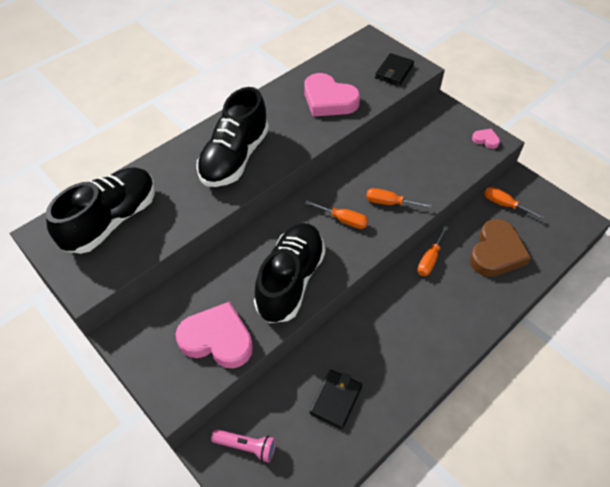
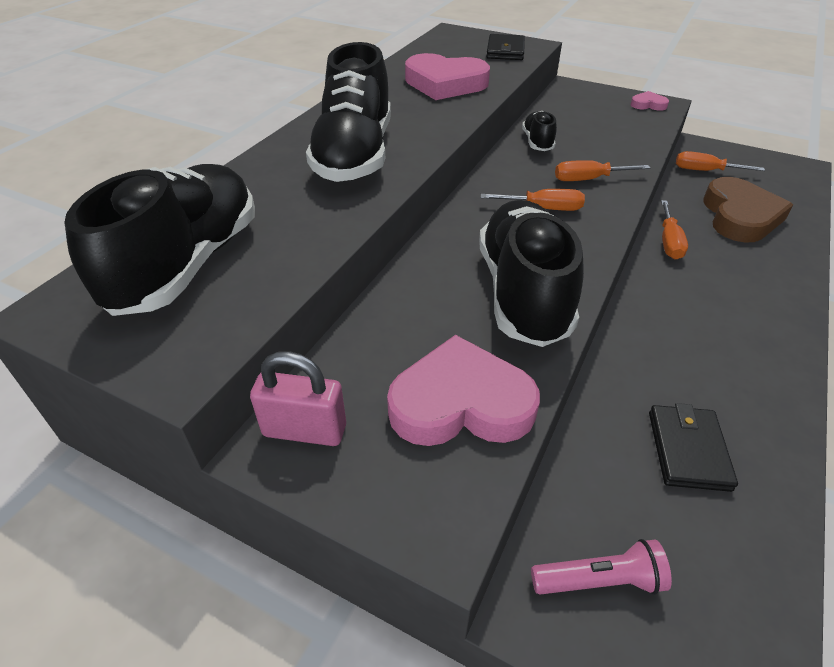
camera: 20 degrees left, 10 degrees down
(138, 329) = (304, 430): none -> pink padlock
(378, 159) = (537, 142): none -> black shoe

